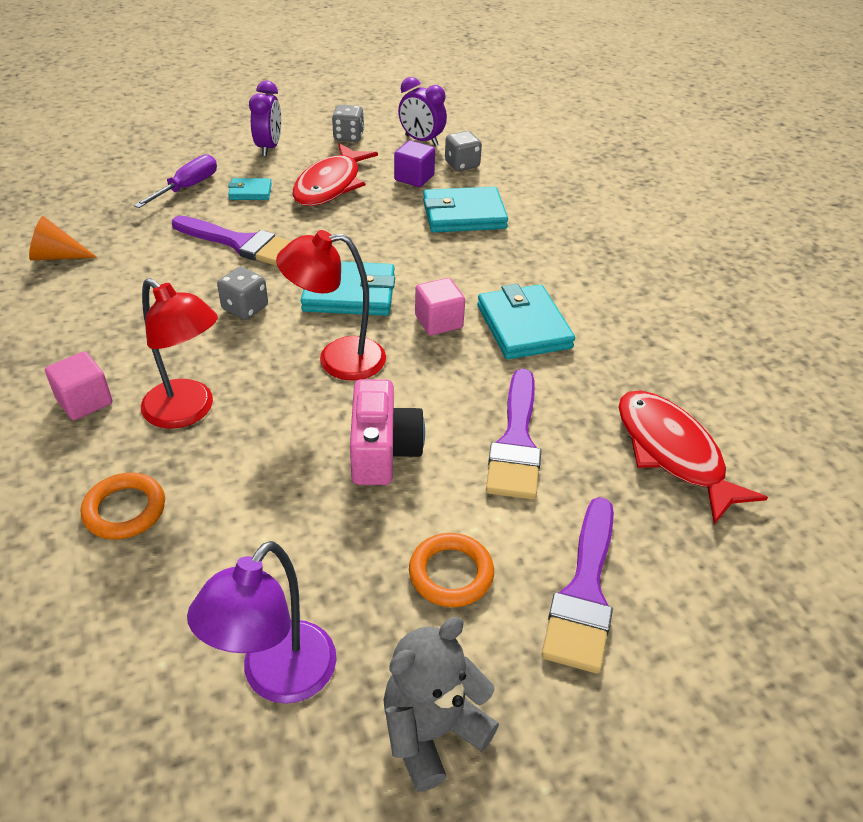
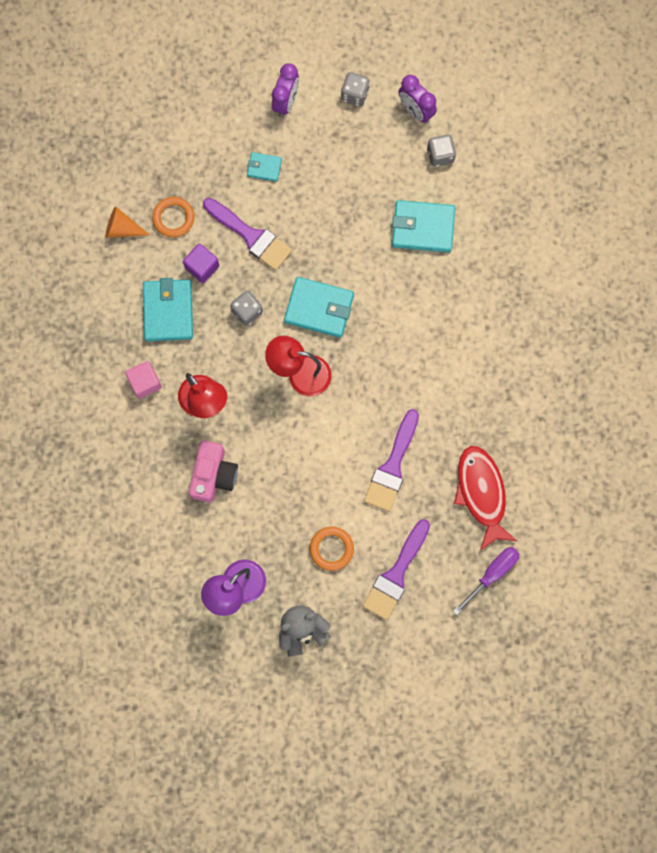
camera: 15 degrees right, 35 degrees up
(125, 510) = (168, 472): orange ring -> orange ring (173, 218)
(188, 187) = (217, 153): purple screwdriver -> purple screwdriver (492, 573)
(331, 185) = (328, 168): red fish -> none
(383, 451) = (313, 457): pink camera -> pink camera (213, 475)
(414, 178) = (396, 169): purple cube -> purple cube (202, 267)
(438, 322) = (373, 350): pink cube -> none
(523, 326) = (428, 365): turquoise wallet -> turquoise wallet (168, 311)

